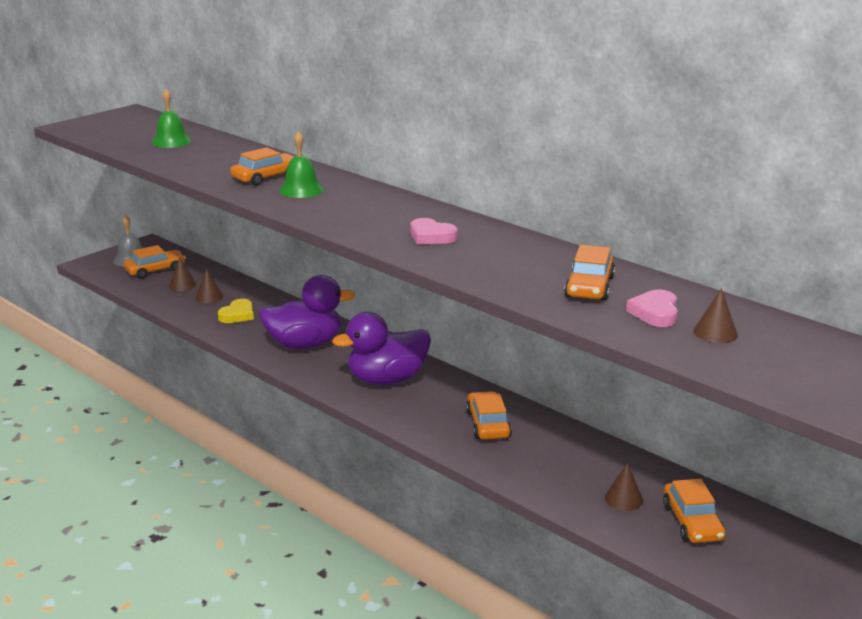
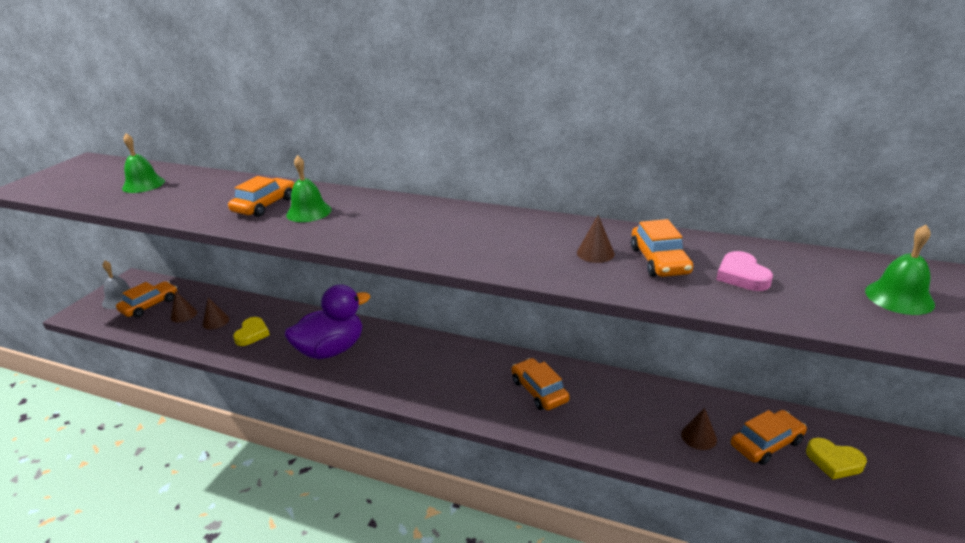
camera: 20 degrees left, 5 degrees up
(387, 379) = (425, 367): purple duck -> none
(431, 236) = (471, 237): pink heart -> none
(692, 522) = (766, 443): orange car -> orange car turned 90 degrees counterclockwise
(715, 333) = (812, 285): brown cone -> brown cone (595, 253)
(752, 553) = (834, 461): none -> yellow heart
(789, 358) = (899, 297): none -> green bell

